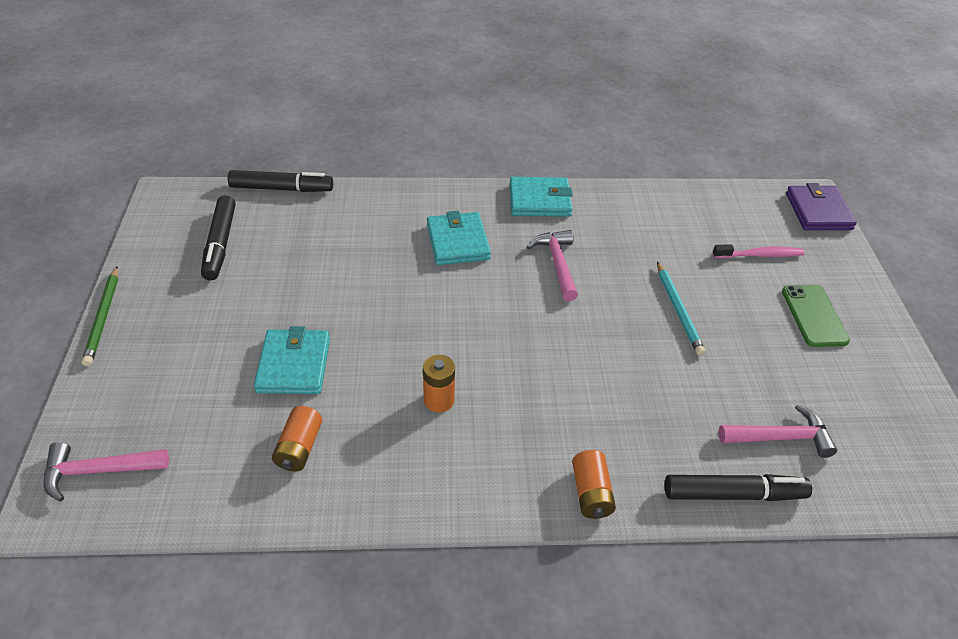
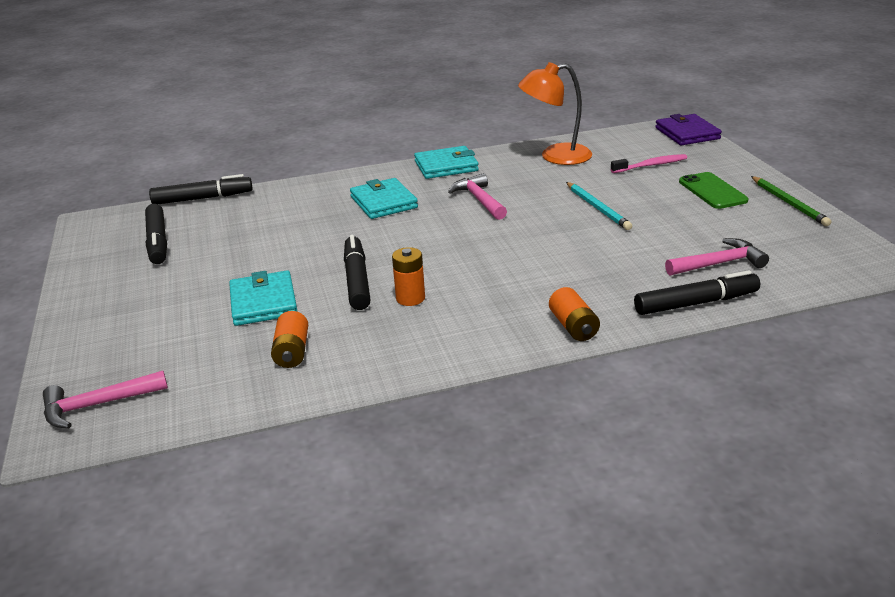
camera: 10 degrees left, 15 degrees down
(103, 317) = (60, 307): green pencil -> green pencil (789, 203)
(394, 357) = (357, 280): none -> black marker
(660, 213) = (555, 156): none -> orange lamp

